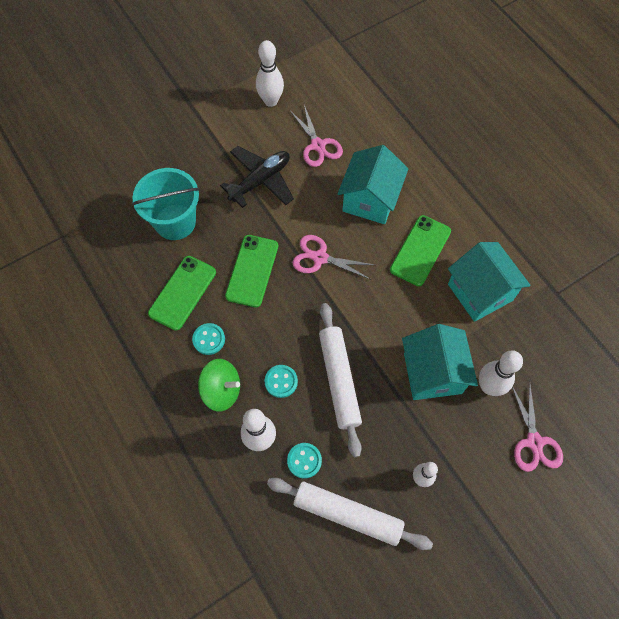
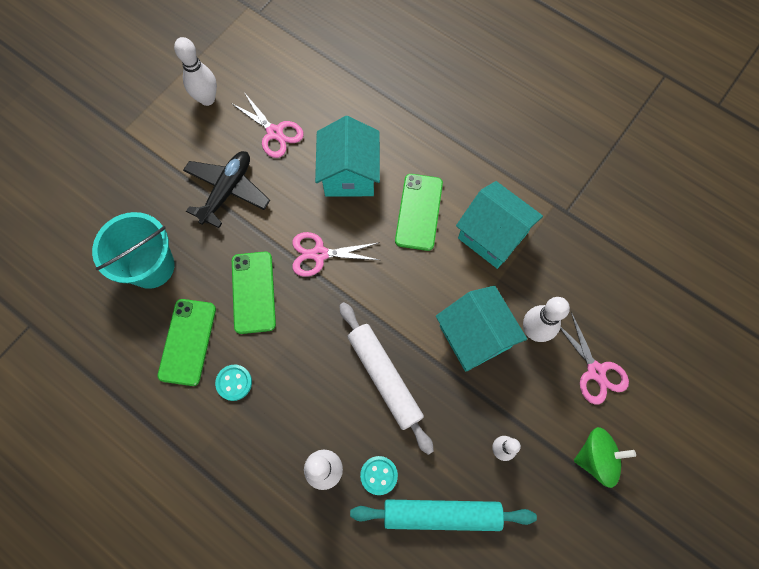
camera: 20 degrees left, 5 degrees up
(221, 390) = (267, 432): green spinning top -> green spinning top (596, 457)
(281, 381) = (326, 400): turquoise button -> none
(347, 514) = (441, 514): white rolling pin -> turquoise rolling pin

